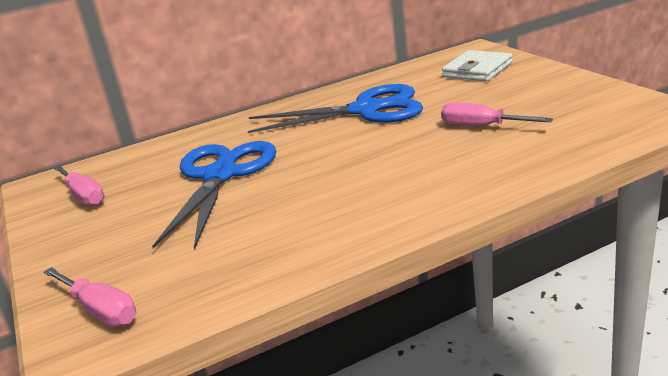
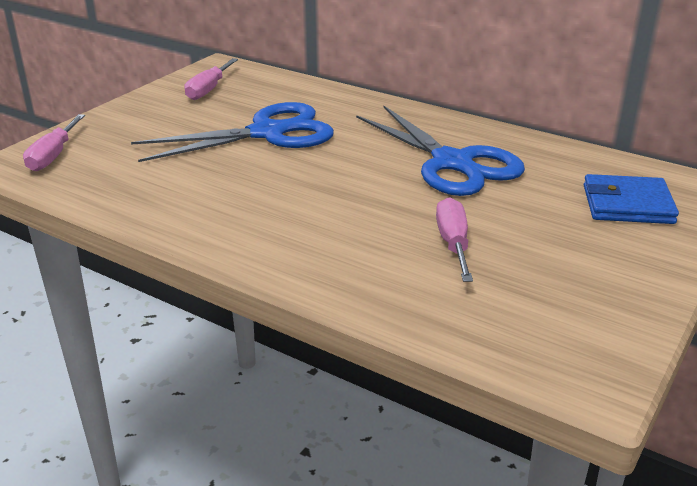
camera: 55 degrees right, 5 degrees up
(477, 70) = (627, 204): white wallet -> blue wallet

